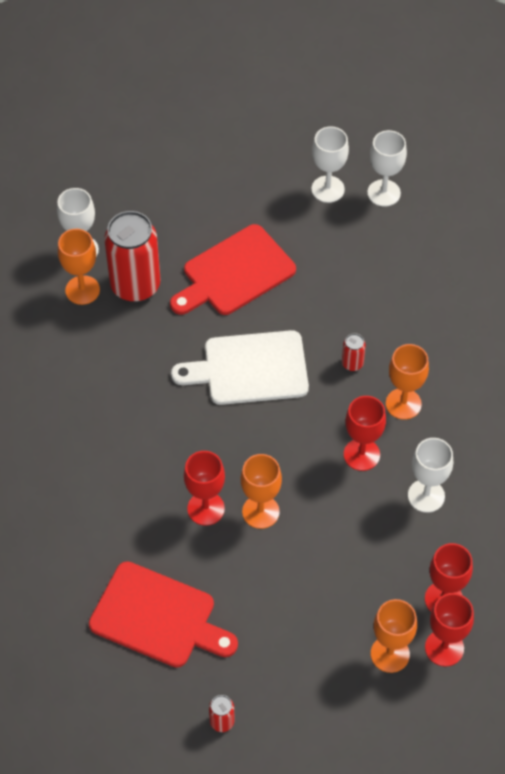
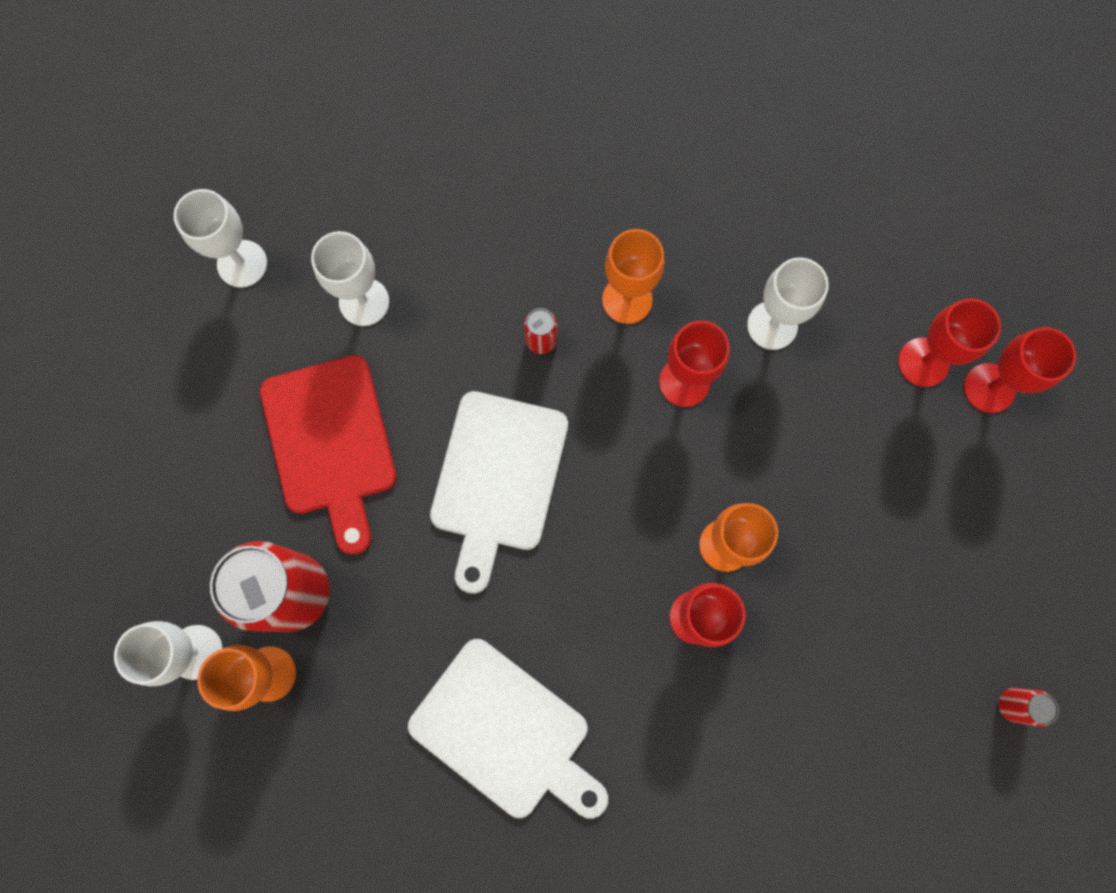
camera: 70 degrees left, 20 degrees up
(93, 424) = (506, 732): none -> white cutting board
(158, 617) = (838, 739): red cutting board -> none
(384, 193) = (282, 193): white goblet -> white goblet (364, 302)
(390, 654) = (978, 457): orange goblet -> none

